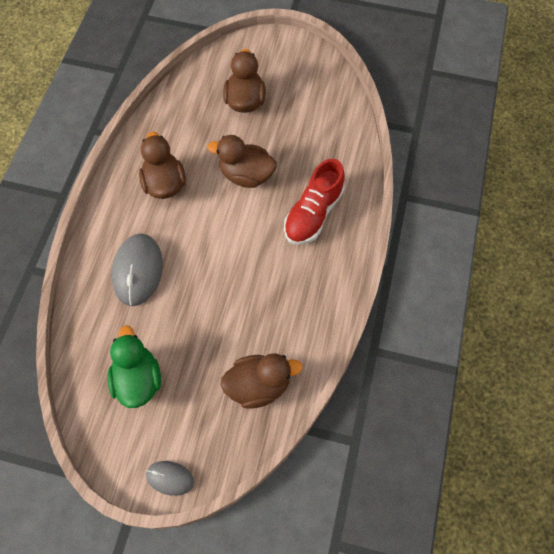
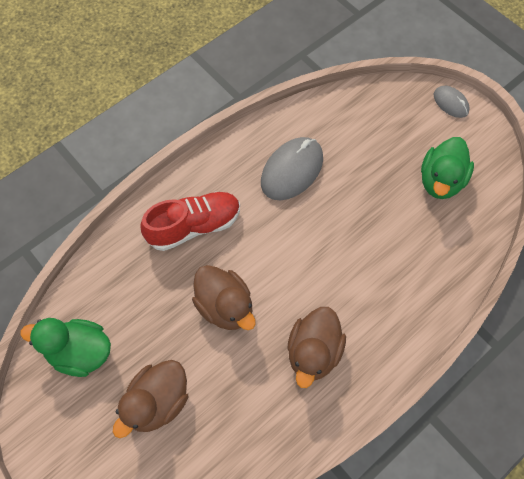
camera: 145 degrees left, 0 degrees up
(137, 270) = (392, 274): grey mouse -> grey mouse (292, 170)
(258, 385) = (346, 122): brown duck -> none
(316, 97) = (80, 352): none -> green duck

